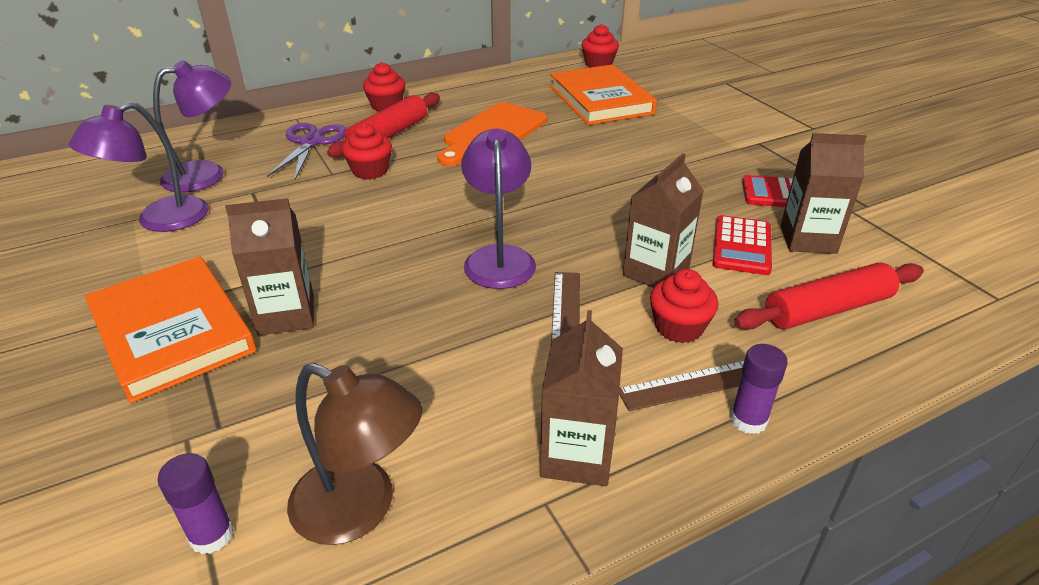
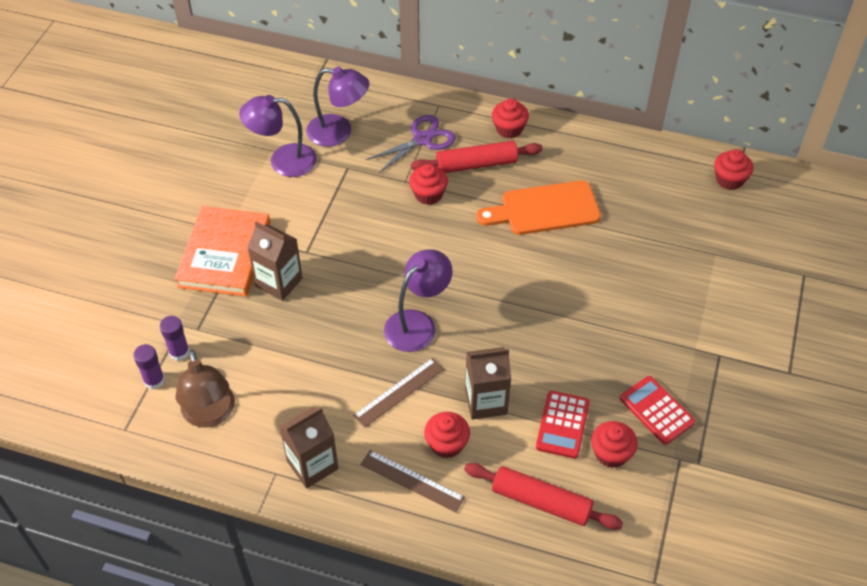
camera: 45 degrees right, 15 degrees up
(600, 100) = (669, 225): orange book -> none
(742, 246) = (562, 425): red calculator -> red calculator turned 45 degrees counterclockwise
(748, 420) = (405, 516): purple glue stick -> purple glue stick (179, 352)
(808, 239) = (611, 453): brown carton -> red cupcake

